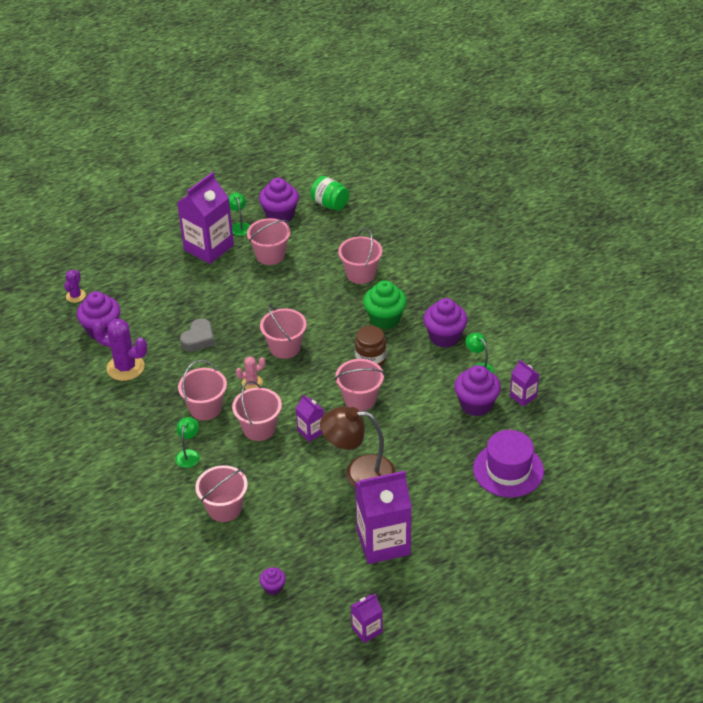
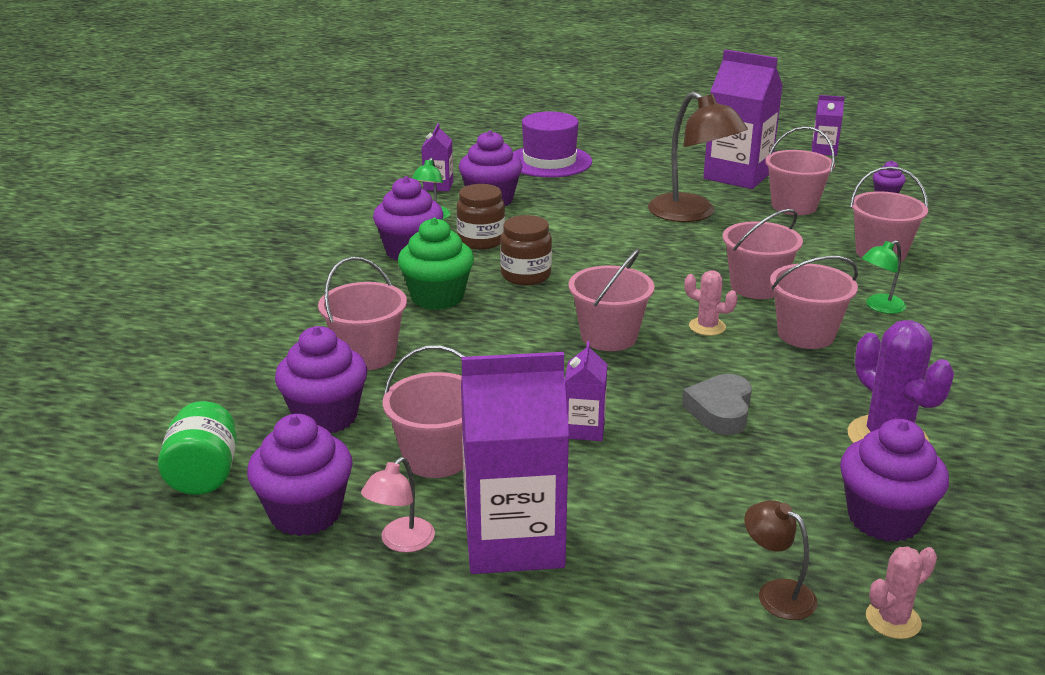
camera: 135 degrees left, 15 degrees down
(75, 296) = (893, 620): purple cactus -> pink cactus
(115, 282) = (776, 593): none -> brown lamp
(198, 339) = (720, 411): grey heart -> grey heart turned 60 degrees counterclockwise
(240, 226) = (401, 542): green lamp -> pink lamp
(311, 431) = (696, 258): purple carton -> purple carton (584, 429)
(329, 243) = (326, 417): none -> purple cupcake
(360, 399) = (598, 254): pink bucket -> pink bucket (794, 206)
(427, 368) = (481, 241): none -> brown jar

